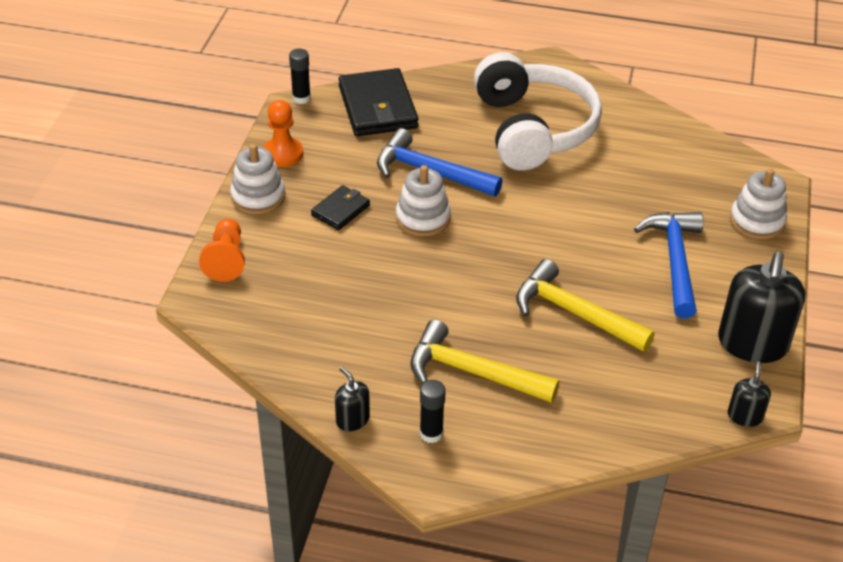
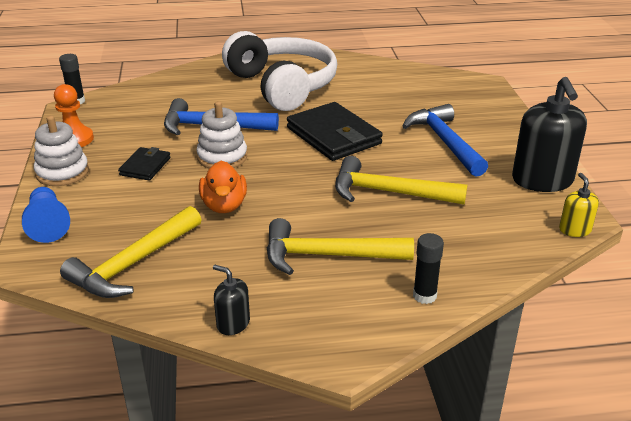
camera: 20 degrees left, 10 degrees down
(226, 260) = (48, 225): orange pawn -> blue pawn
(289, 328) = (133, 263): none -> yellow hammer
(378, 107) = (147, 95): black wallet -> black wallet (333, 136)
(399, 283) = (224, 205): none -> orange duck
(431, 434) = (317, 315): black glue stick -> black glue stick (424, 296)
(745, 416) = (574, 230): black soap dispenser -> yellow soap dispenser
(756, 221) = (487, 106): white stacking toy -> none

